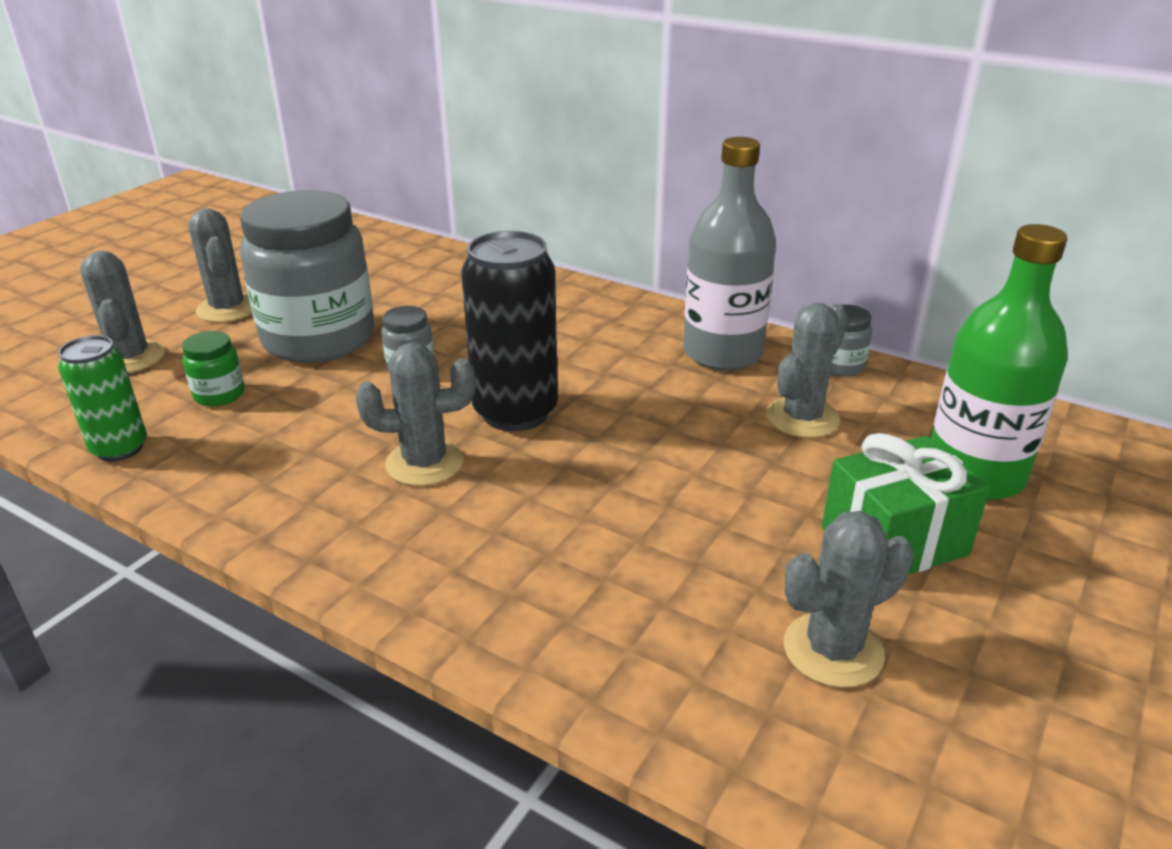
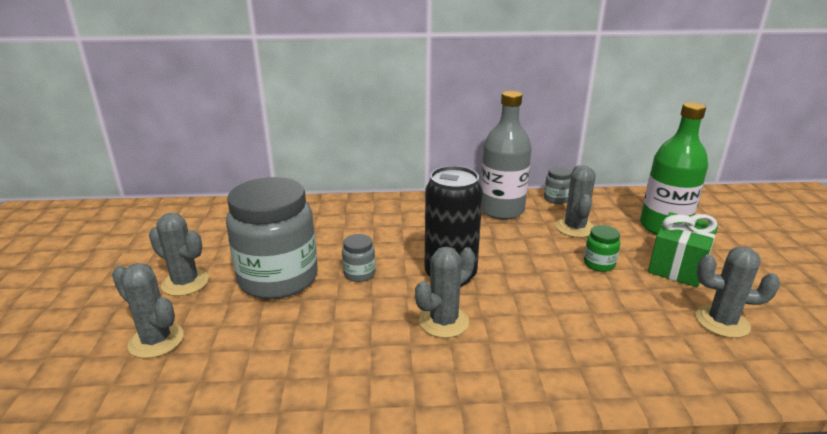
camera: 35 degrees left, 5 degrees down
(120, 448) = (240, 400): green can -> none
(219, 394) = (261, 337): green jar -> green jar (599, 264)
(833, 650) = (722, 322): grey cactus -> grey cactus turned 75 degrees clockwise

